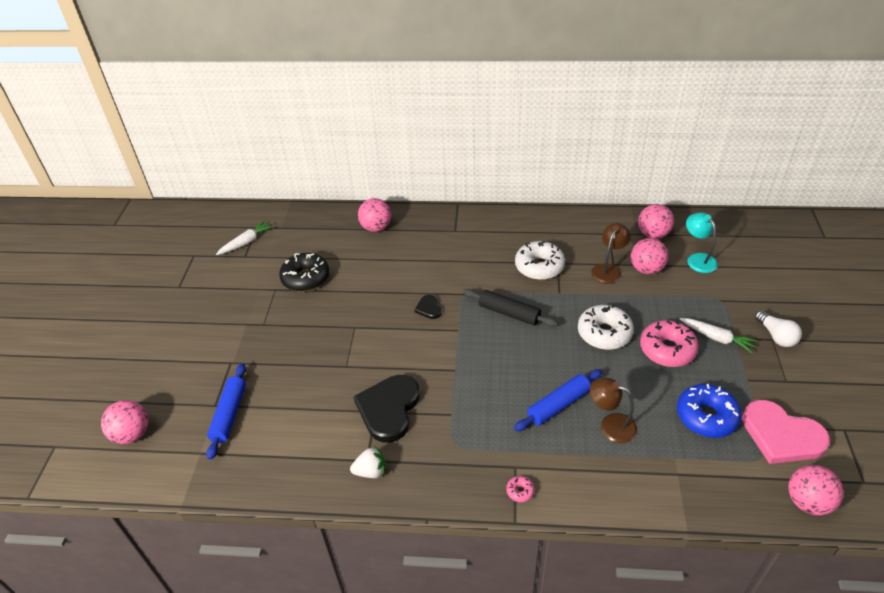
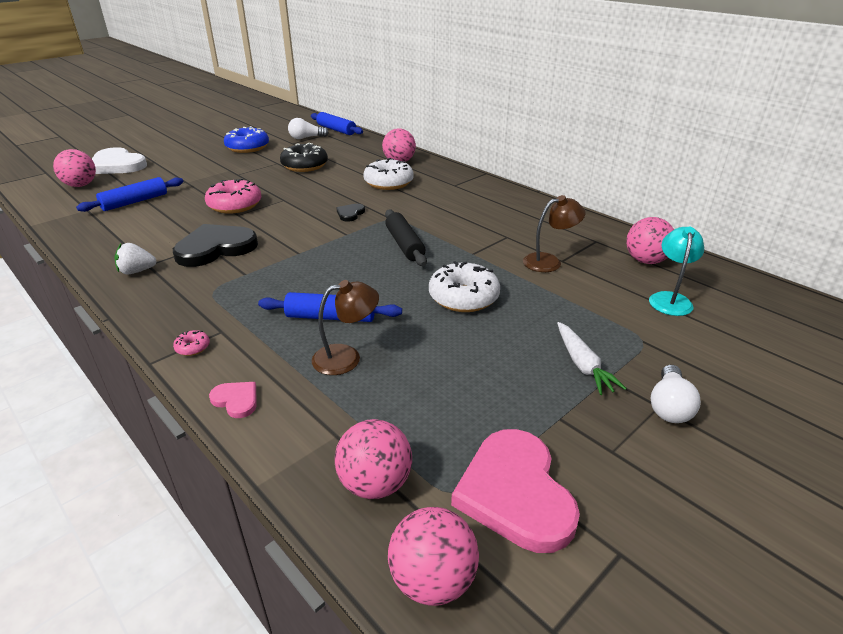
camera: 40 degrees right, 10 degrees down
(117, 388) = (117, 165): none -> white heart
(246, 242) = (306, 138): white carrot -> white light bulb
(257, 215) = (336, 130): none -> blue rolling pin
(370, 471) = (137, 271): white strawberry -> white strawberry turned 135 degrees clockwise
(539, 267) = (485, 231): white donut -> white donut (388, 183)
(602, 499) = (236, 400): none -> pink heart
(610, 425) = (346, 357): brown lamp -> brown lamp turned 90 degrees clockwise
(646, 269) = (592, 279): pink ball -> pink ball (375, 483)
(667, 350) = (506, 342): pink donut -> pink donut (235, 205)
(706, 416) = (452, 414): blue donut -> blue donut (247, 147)

